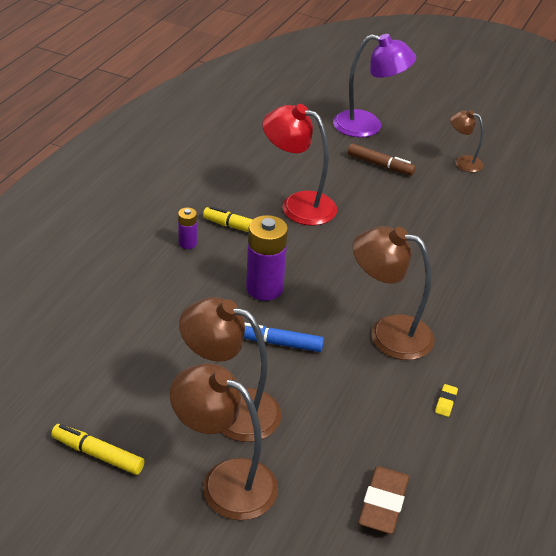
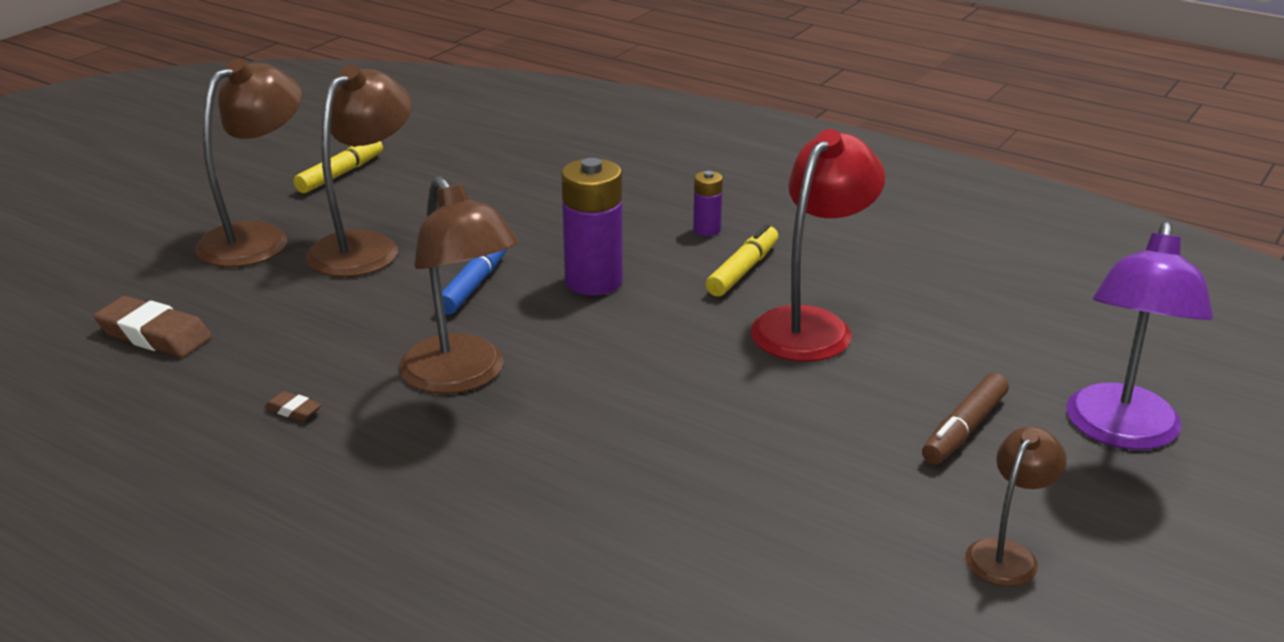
camera: 100 degrees right, 10 degrees down
(388, 333) = (462, 377): brown lamp -> brown lamp turned 120 degrees clockwise
(445, 402) = (293, 410): yellow eraser -> brown eraser

